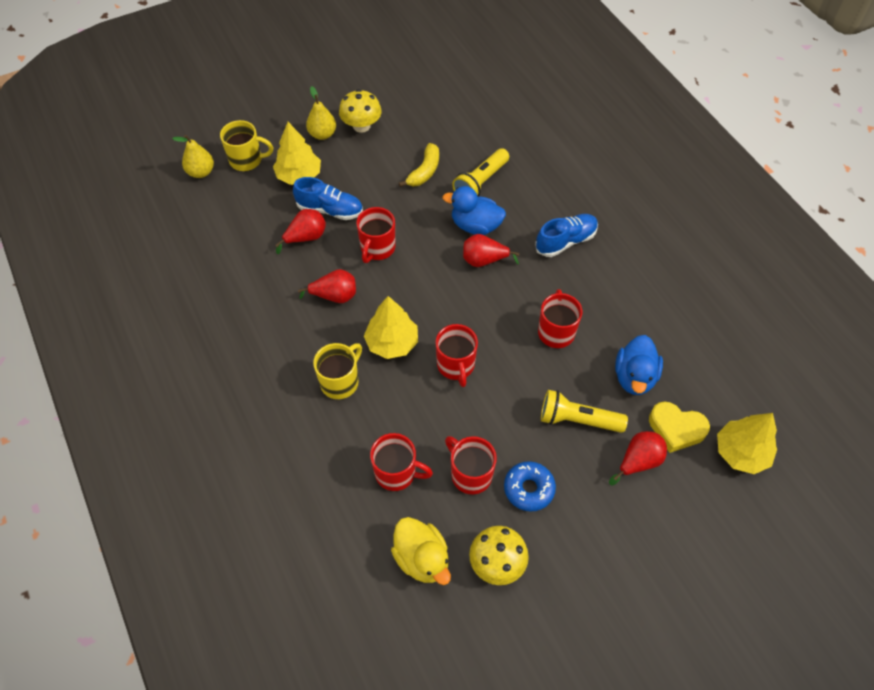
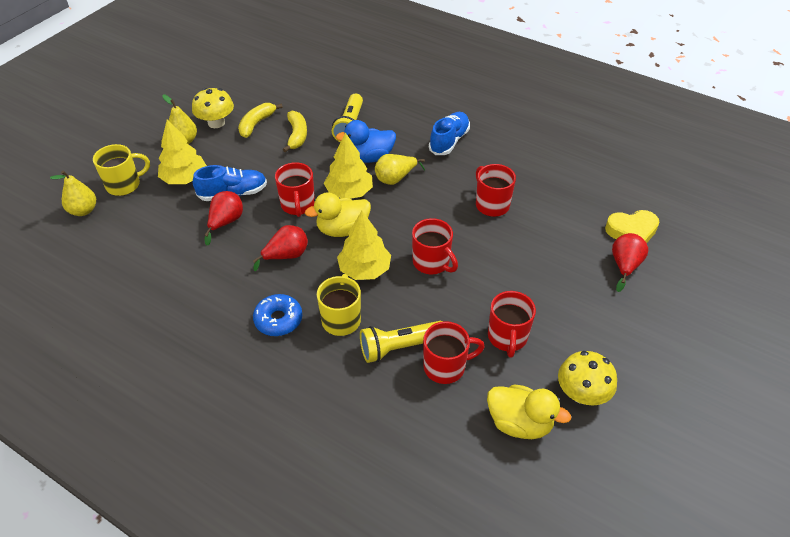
camera: 30 degrees left, 10 degrees down
(396, 142) = (256, 124): none -> yellow banana
(399, 292) = (342, 229): none -> yellow duck
(470, 474) = (507, 337): red mug -> red mug turned 105 degrees counterclockwise
(484, 260) = (395, 178): red pear -> yellow pear
(529, 489) = (561, 325): blue donut -> blue donut (278, 320)
(577, 419) = (557, 258): yellow flashlight -> yellow flashlight (400, 347)
(634, 377) = (574, 210): blue duck -> none
(741, 452) = (687, 226): yellow tree -> yellow tree (349, 192)

